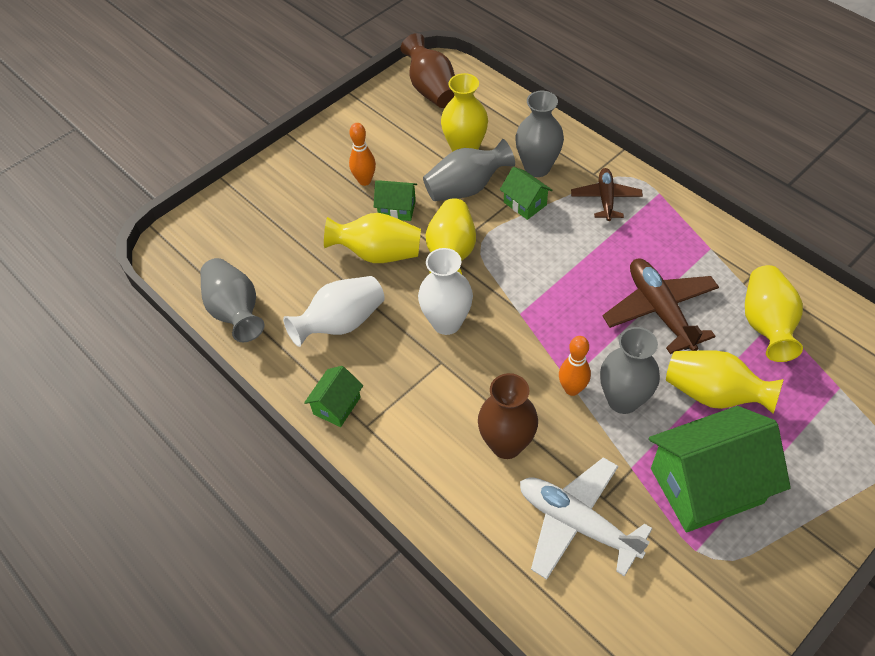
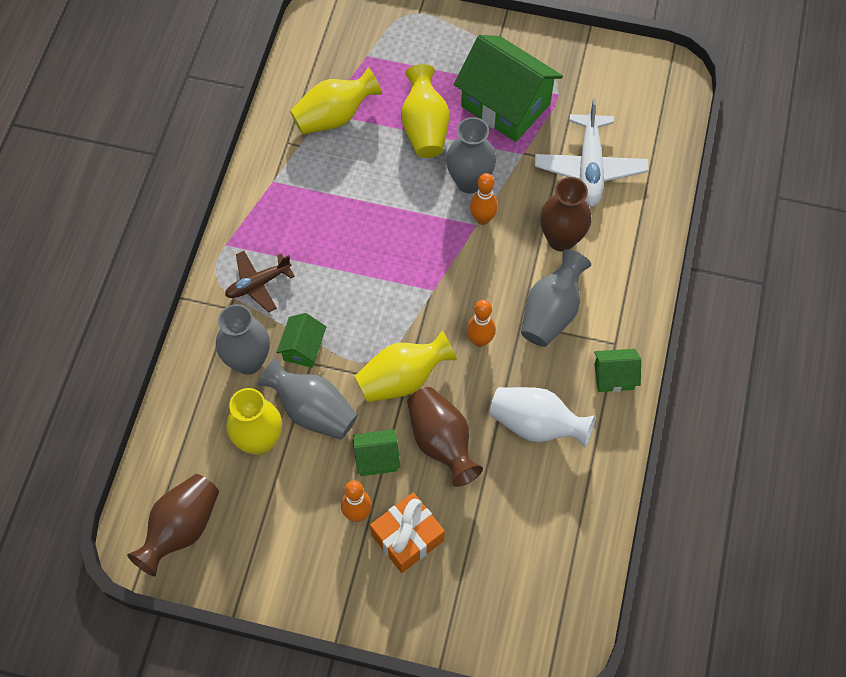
camera: 125 degrees left, 10 degrees up
(235, 311) = (585, 525): grey vase -> grey vase (551, 312)
(323, 200) = (407, 537): none -> orange gift
(378, 254) = (441, 442): yellow vase -> brown vase
(397, 209) = (377, 459): green house -> green house turned 75 degrees counterclockwise
(446, 322) = (480, 340): white vase -> orange bowling pin
(660, 311) = (365, 191): brown plane -> none

